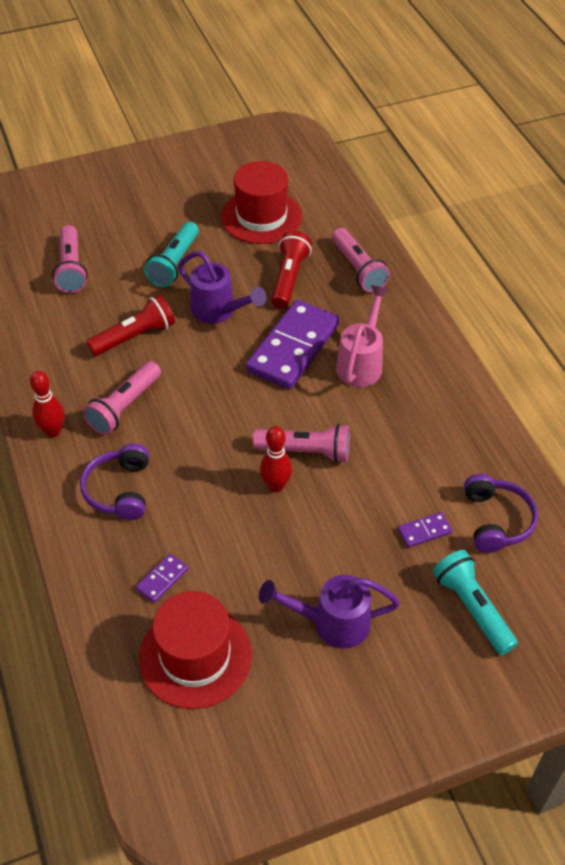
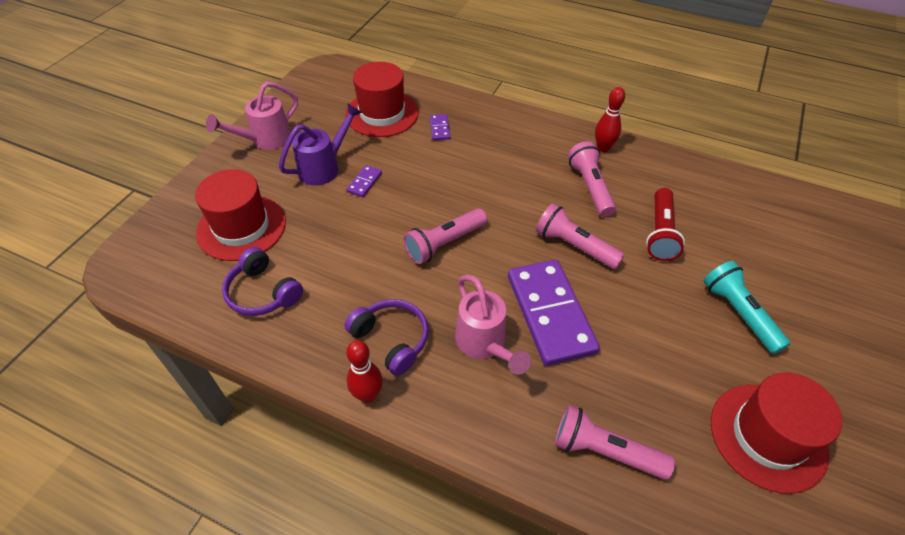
camera: 135 degrees right, 0 degrees up
(71, 269) = (785, 246): pink flashlight -> pink flashlight (574, 246)
(119, 490) = (521, 147): purple headphones -> purple headphones (391, 339)
(219, 311) = (643, 299): purple watering can -> none
(276, 485) = (437, 210): red bowling pin -> red bowling pin (368, 395)
(289, 278) = (642, 381): red flashlight -> none
(363, 724) = (265, 140): none -> pink watering can
(424, 531) = (311, 250): purple domino -> purple domino (364, 182)
(472, 608) = (241, 227): turquoise flashlight -> red hat

